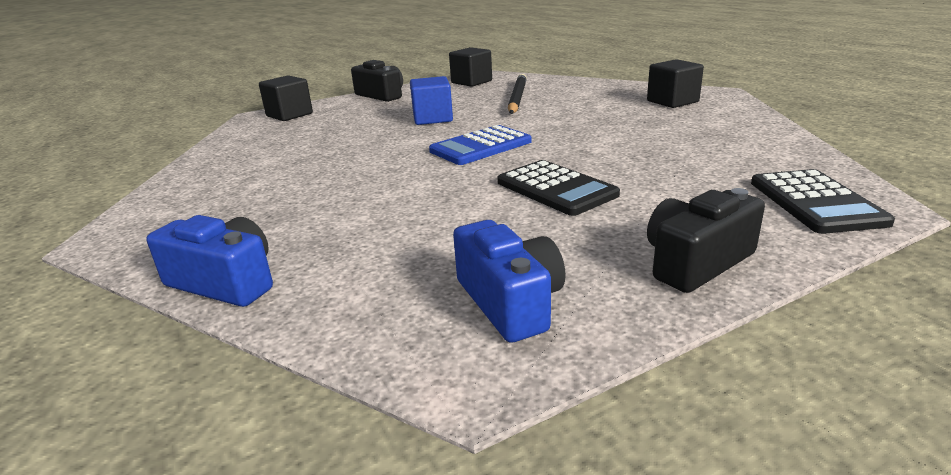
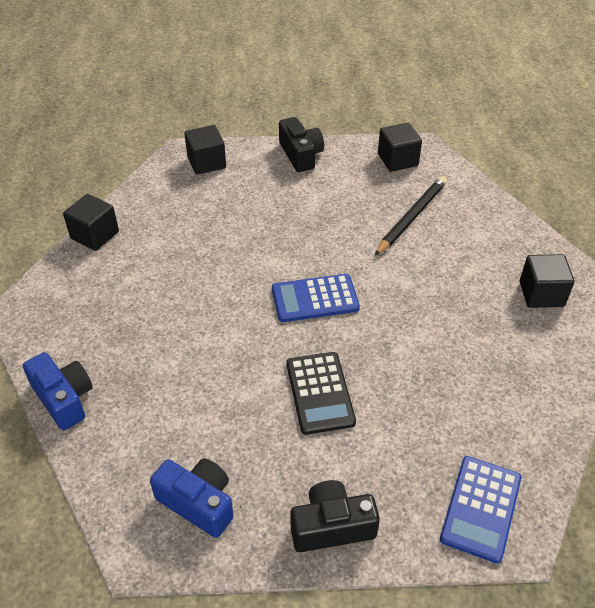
camera: 25 degrees right, 20 degrees up
(187, 171) = (95, 235): none -> black cube
(432, 118) = (312, 226): blue cube -> none
(510, 302) = (198, 503): blue camera -> blue camera turned 60 degrees counterclockwise
(815, 202) = (481, 508): black calculator -> blue calculator

